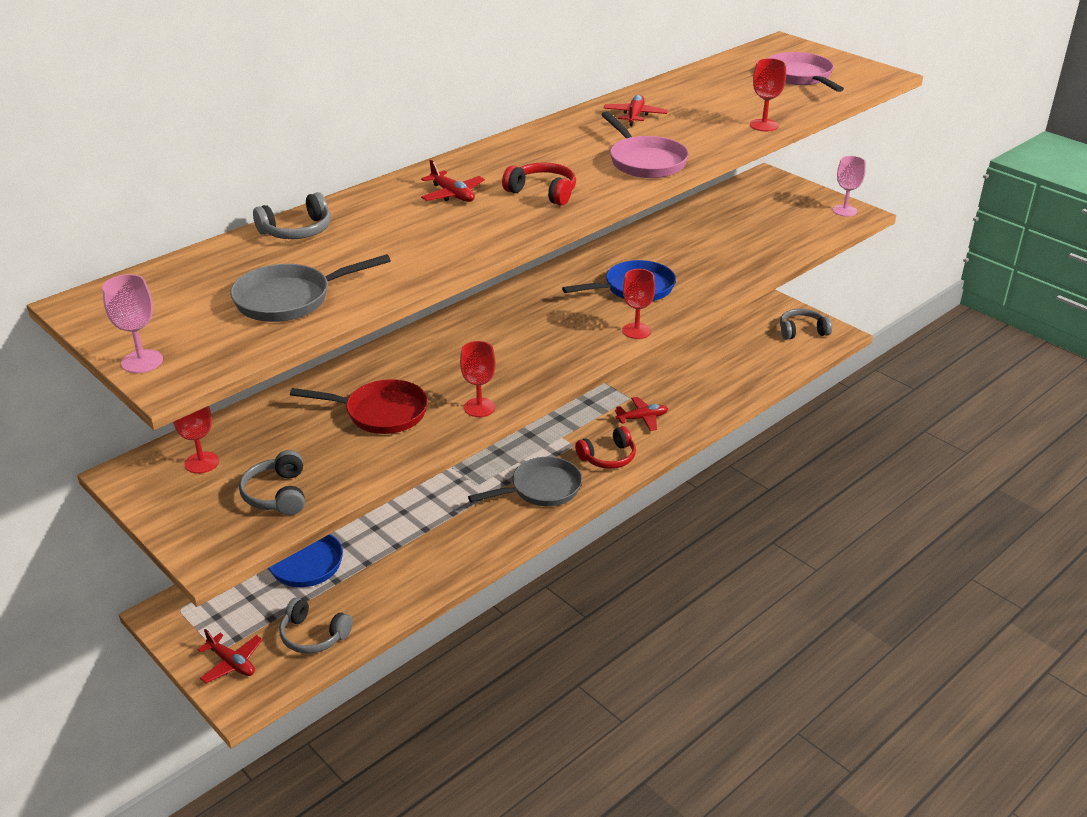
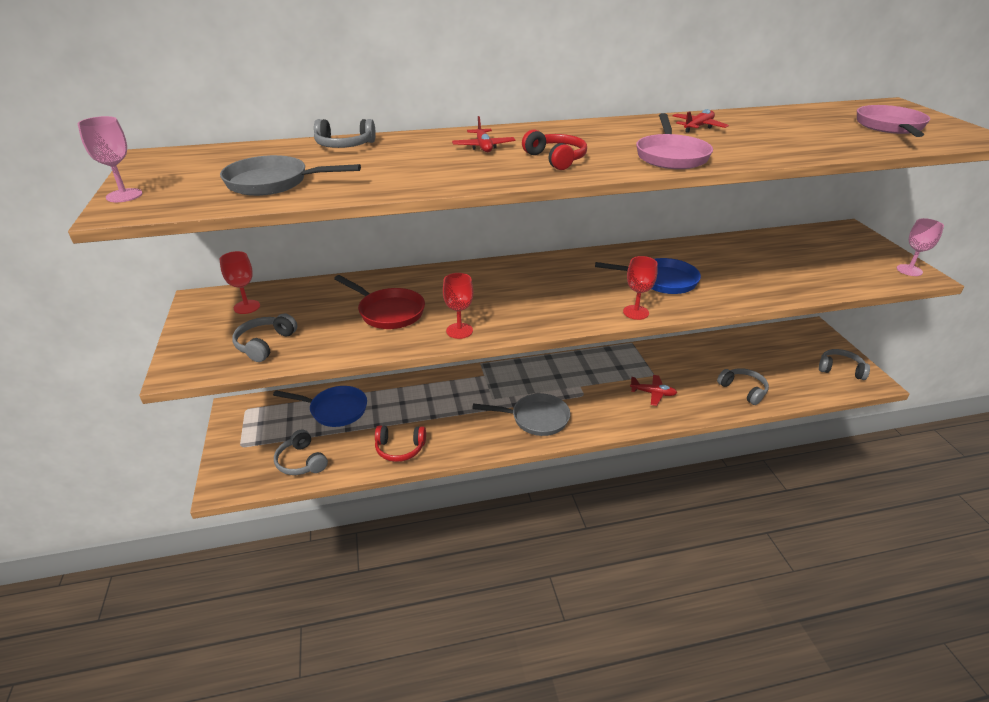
camera: 30 degrees right, 0 degrees up
(232, 663) = (240, 458): red plane -> none
(608, 457) = (604, 413): red headphones -> red headphones (400, 449)
(726, 383) = (743, 390): none -> grey headphones
(764, 125) = (816, 152): red goblet -> none

